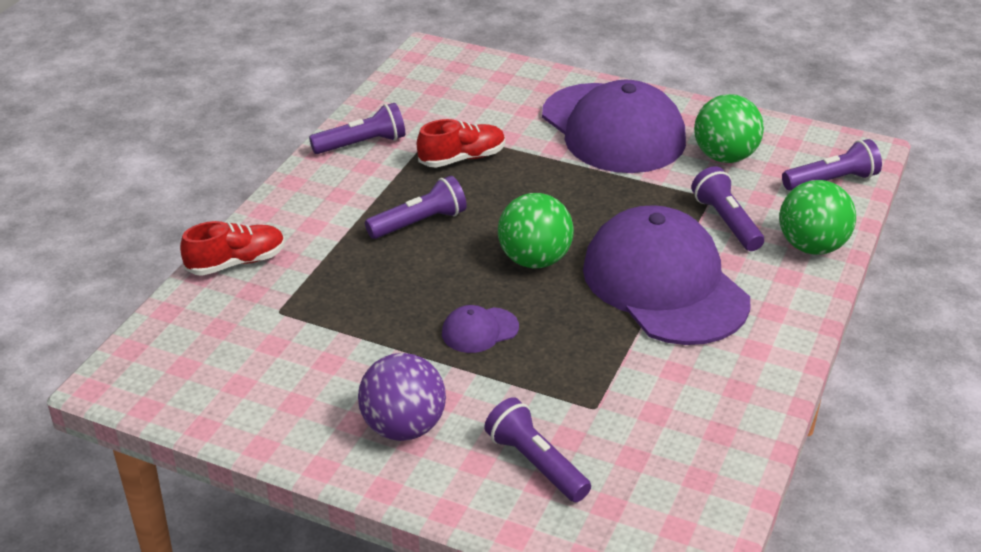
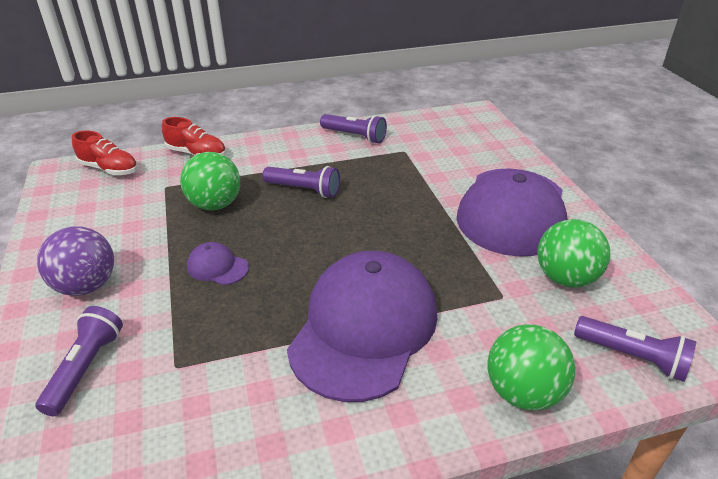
camera: 50 degrees right, 0 degrees up
(462, 158) = (390, 173): red shoe -> red shoe (109, 169)
(534, 260) = (320, 252): green ball -> green ball (215, 205)
(726, 222) = (485, 321): purple flashlight -> none

